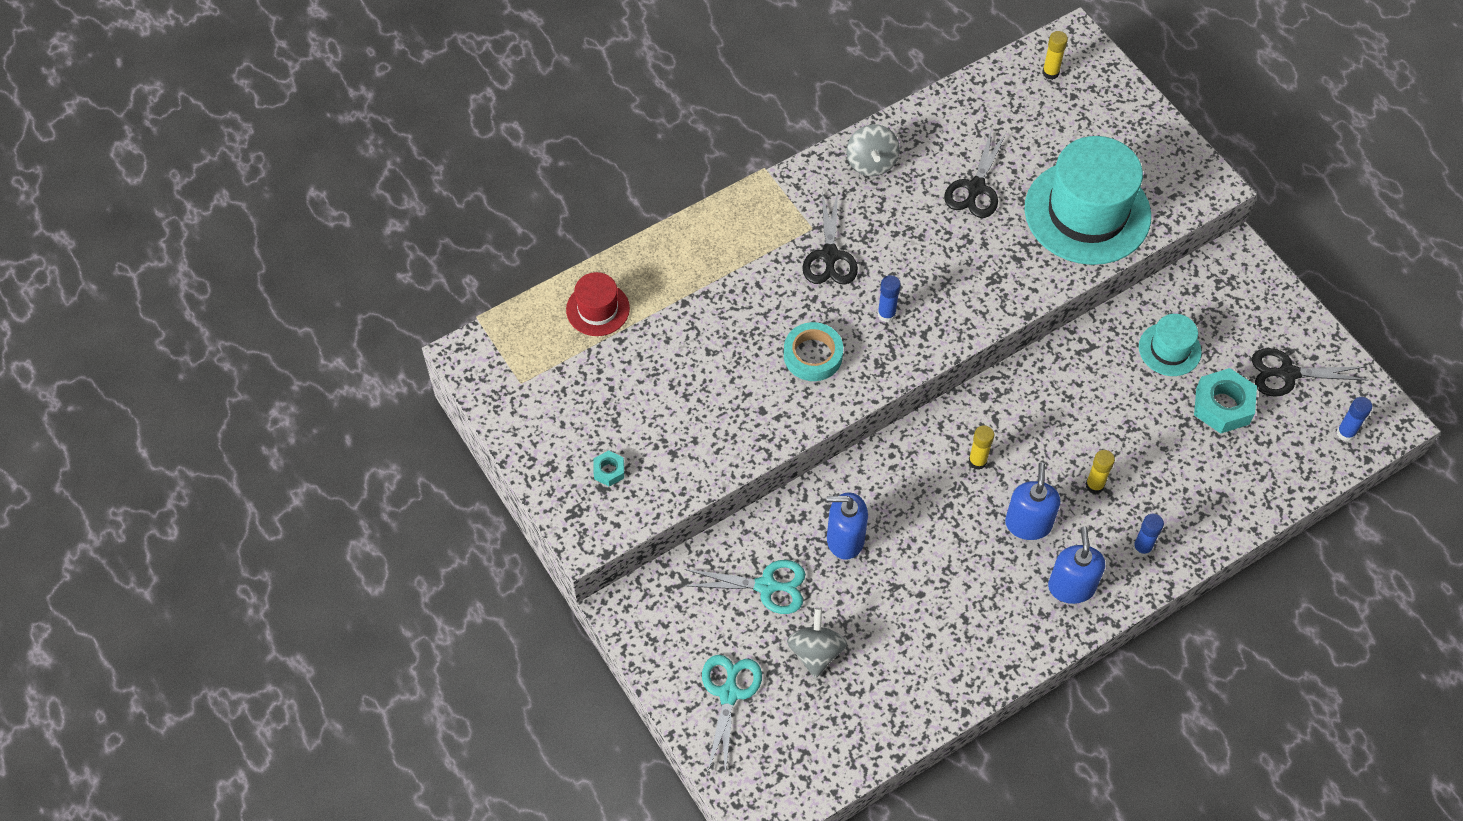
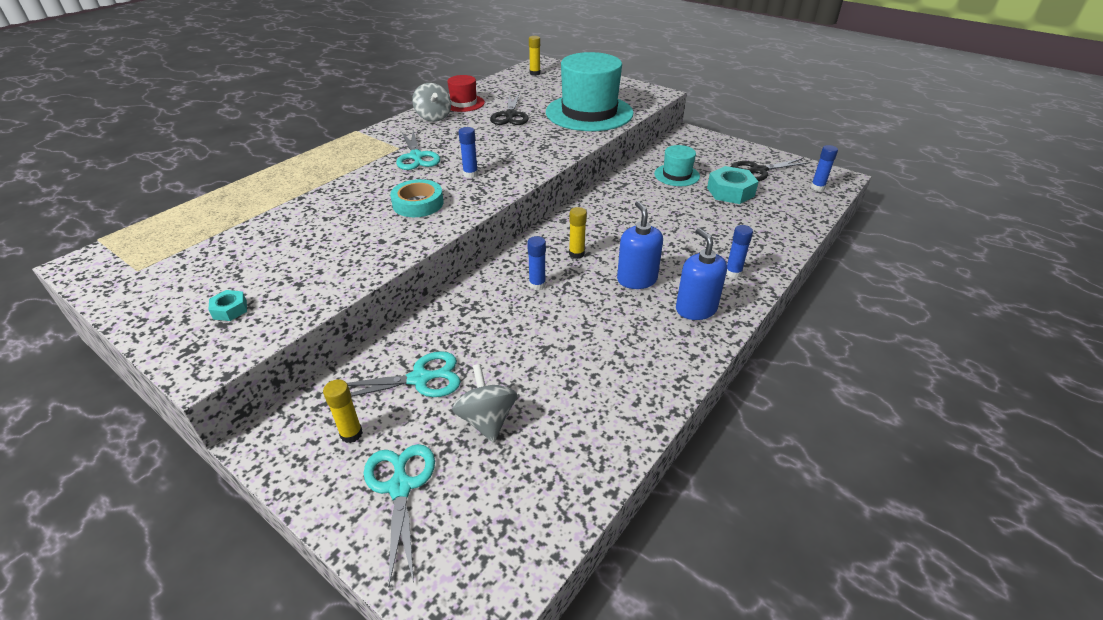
camera: 20 degrees left, 20 degrees down
(598, 309) = (220, 214): red hat -> red hat (463, 103)
(829, 256) = (416, 157): black scissors -> turquoise scissors
(845, 539) = (486, 326): blue soap dispenser -> none
(916, 497) = (537, 285): none -> blue glue stick
(1094, 485) = (673, 247): yellow glue stick -> yellow glue stick (351, 434)

